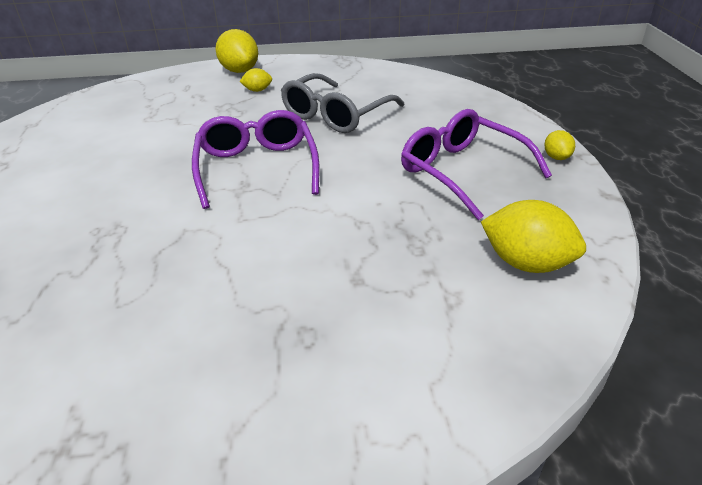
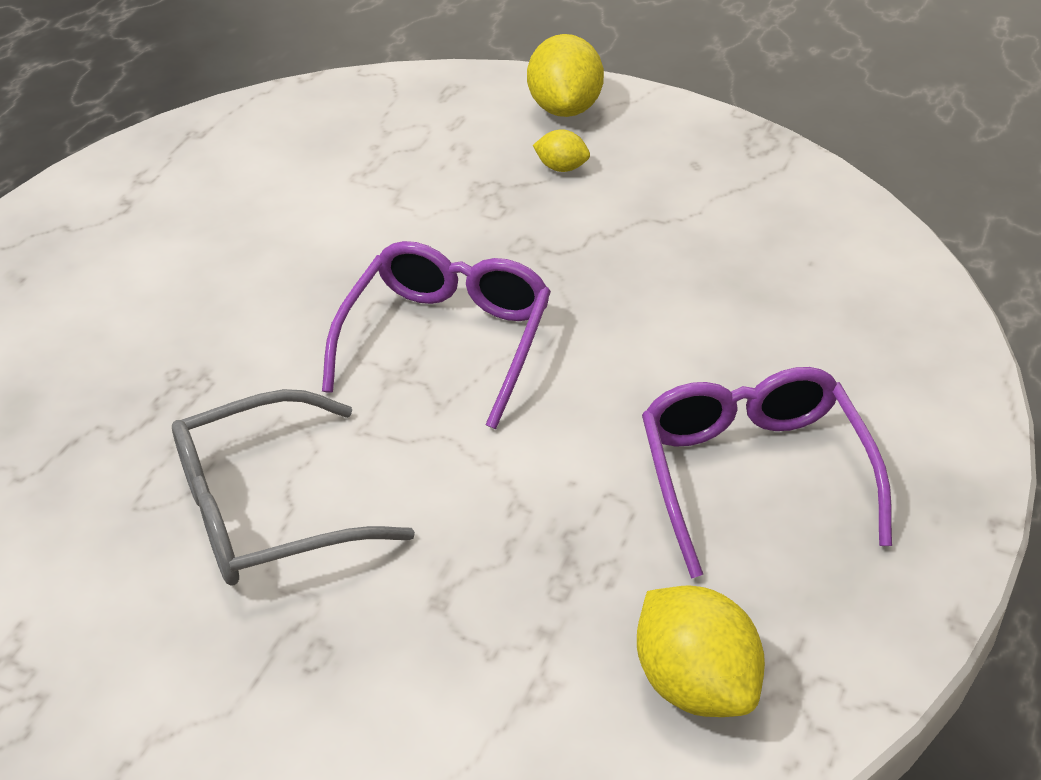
camera: 30 degrees right, 5 degrees up
(336, 115) = (647, 272): grey glasses -> grey glasses (266, 511)
(556, 157) = (947, 510): yellow lemon -> none

